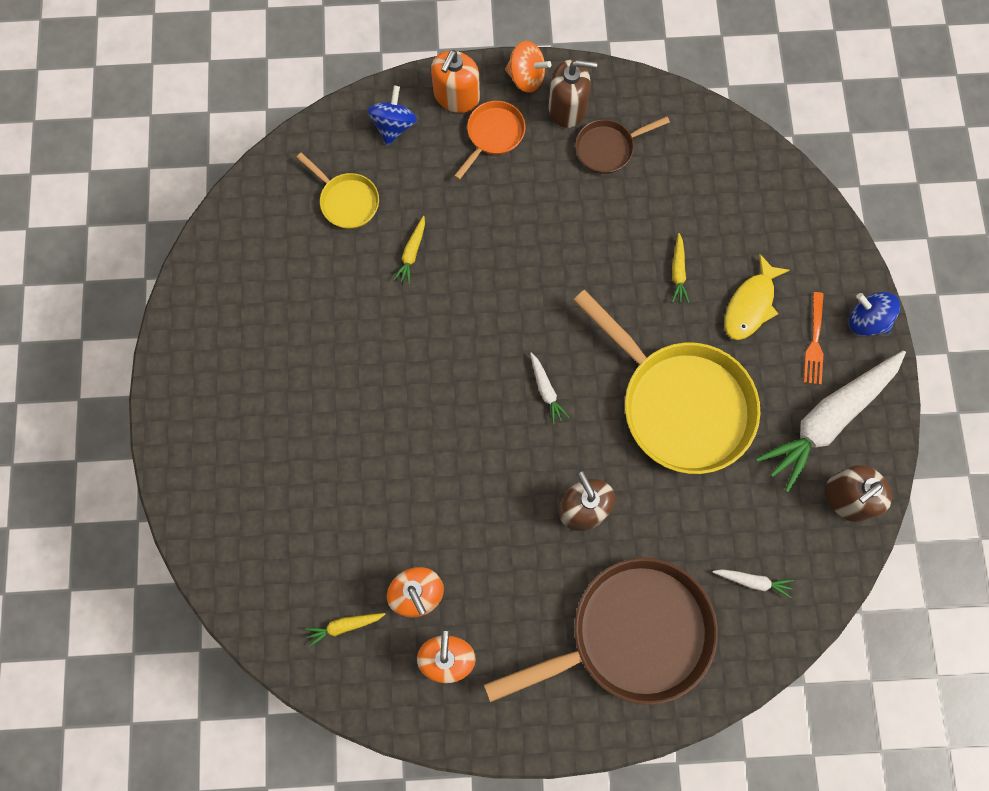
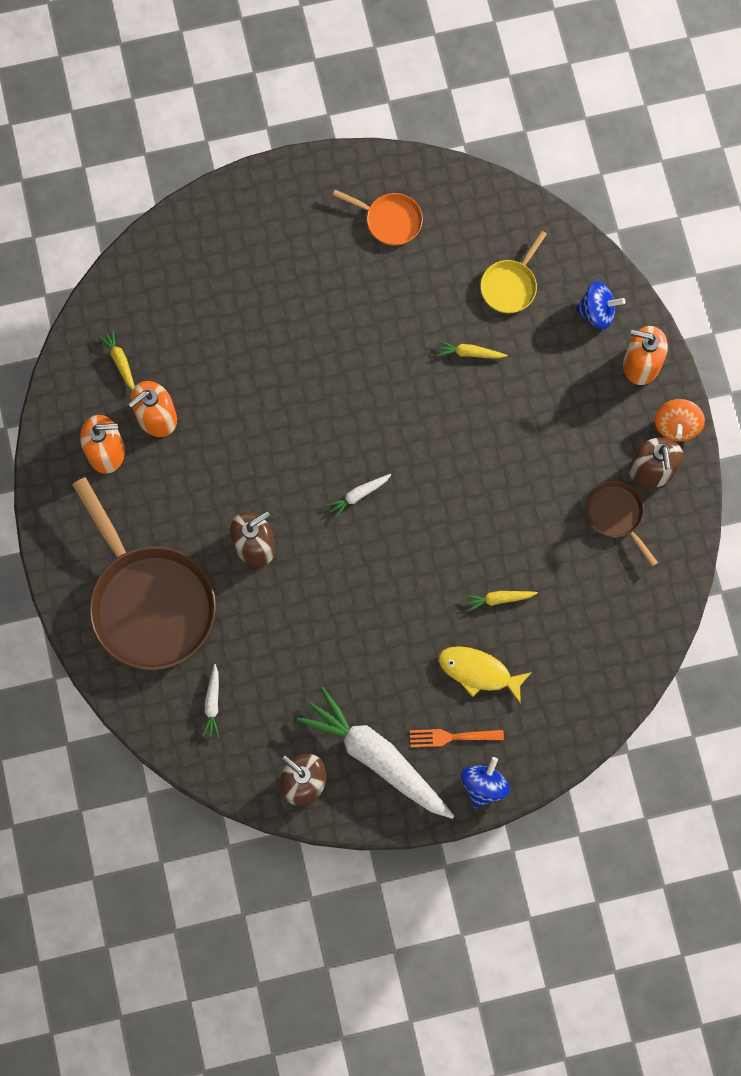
camera: 80 degrees right, 0 degrees up
(493, 135) = (607, 405): orange pan -> orange pan (390, 220)
(679, 404) = (367, 617): yellow pan -> none

